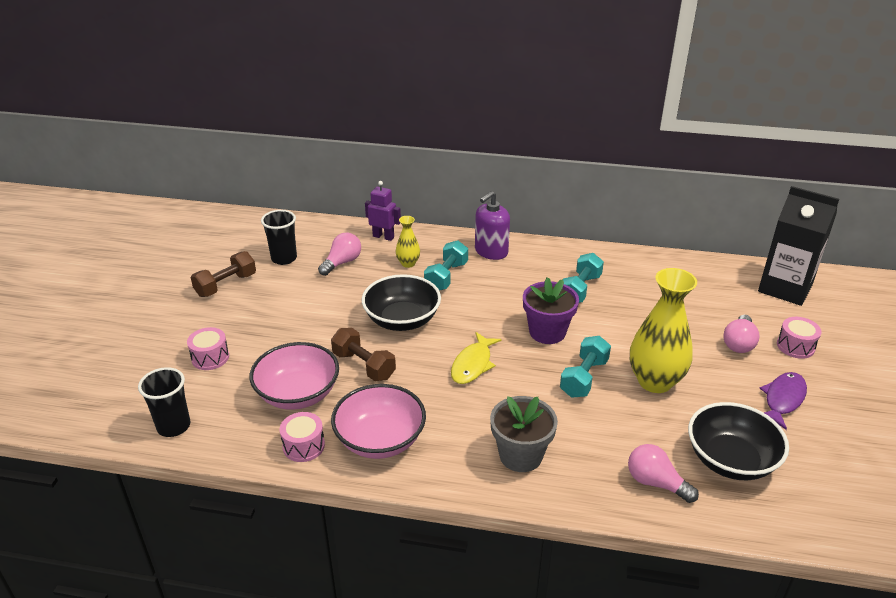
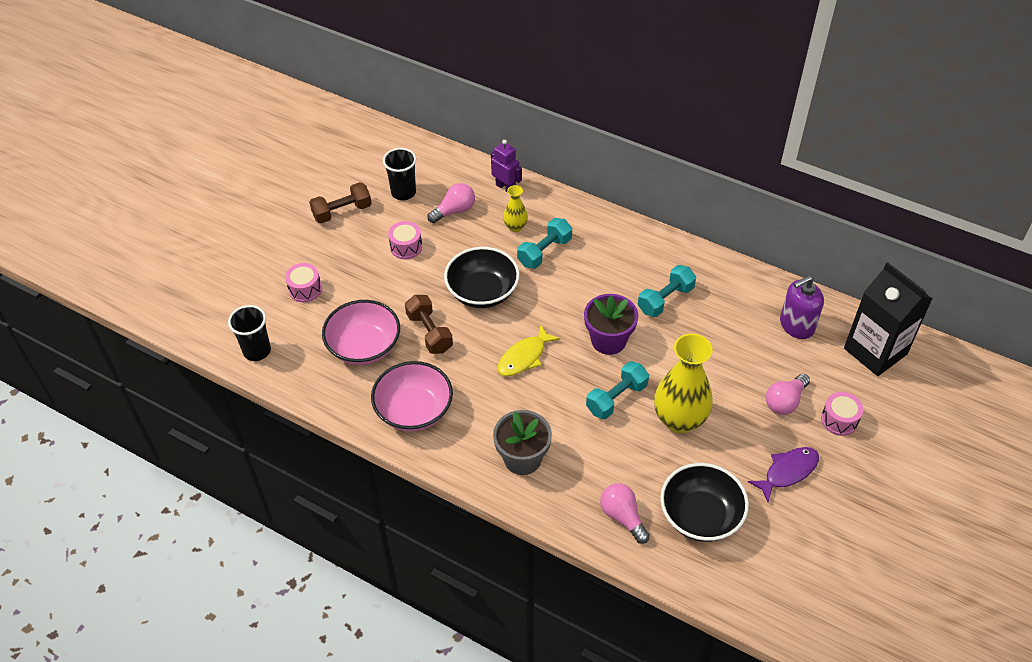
camera: 20 degrees right, 15 degrees up
(303, 446) = (351, 398): pink drum -> pink drum (406, 247)
(491, 251) = (601, 232): purple soap dispenser -> purple soap dispenser (796, 325)

